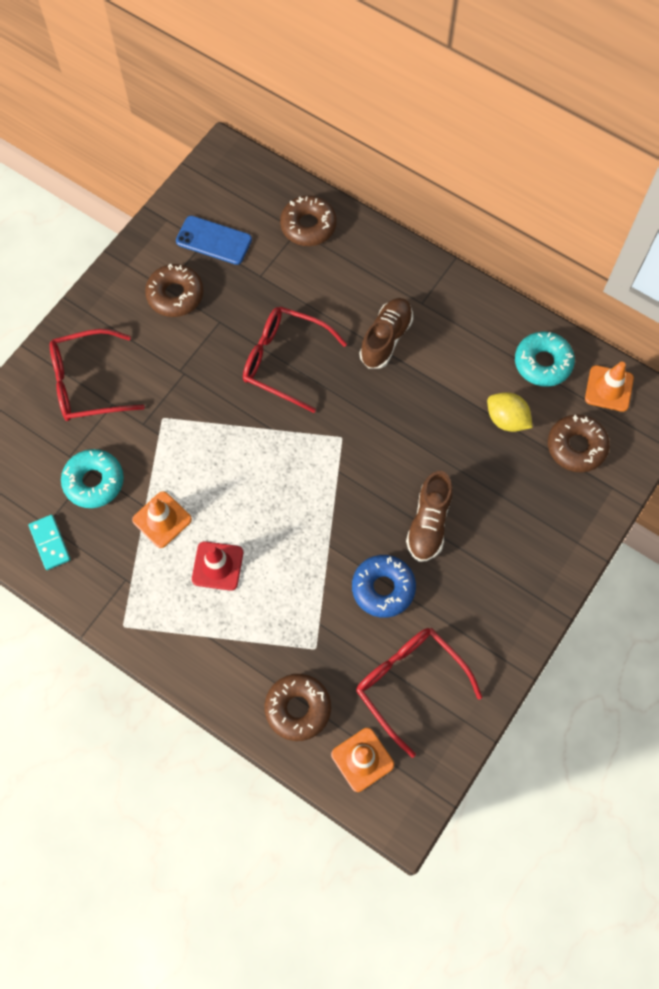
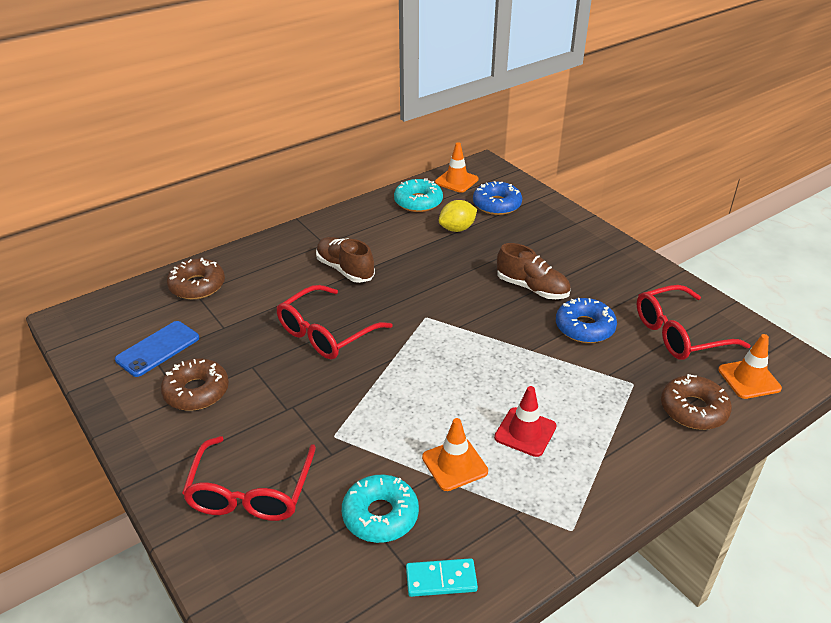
camera: 70 degrees left, 30 degrees down
(576, 447) = (497, 205): brown donut -> blue donut

